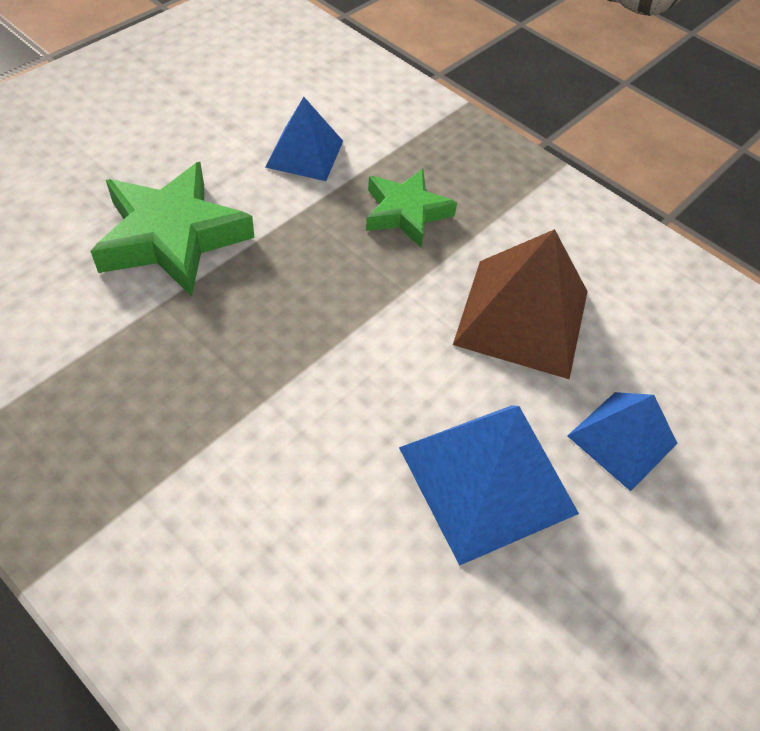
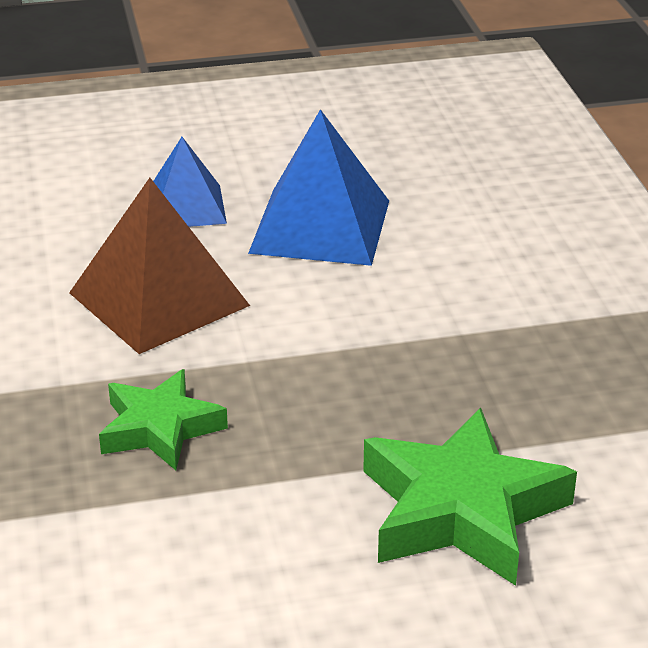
camera: 140 degrees left, 20 degrees down
(305, 154) = (208, 550): blue pyramid -> none

